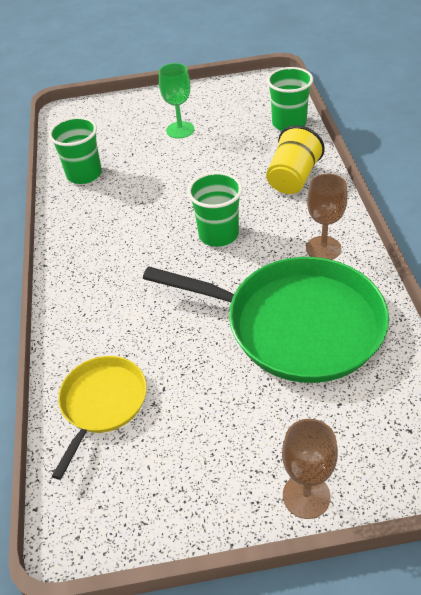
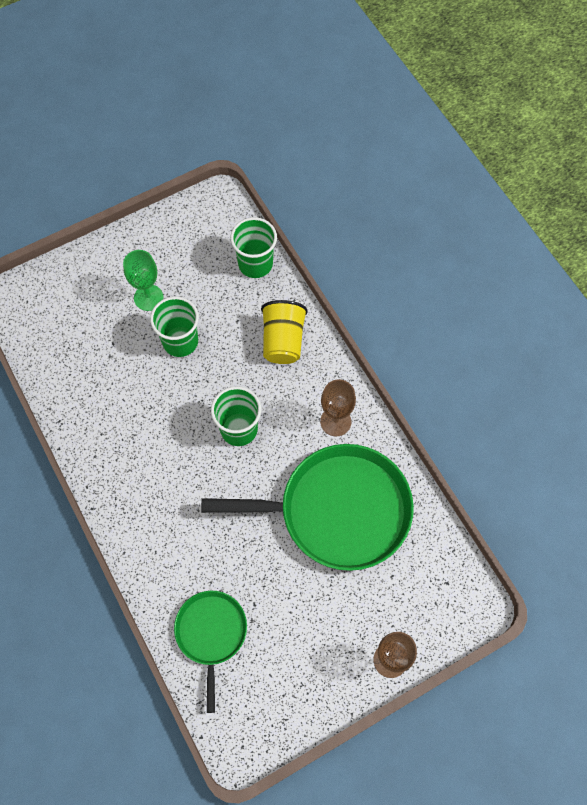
camera: 25 degrees left, 20 degrees up
(84, 174) = (76, 384): green cup -> green cup (180, 341)
(102, 403) = (211, 633): yellow pan -> green pan

